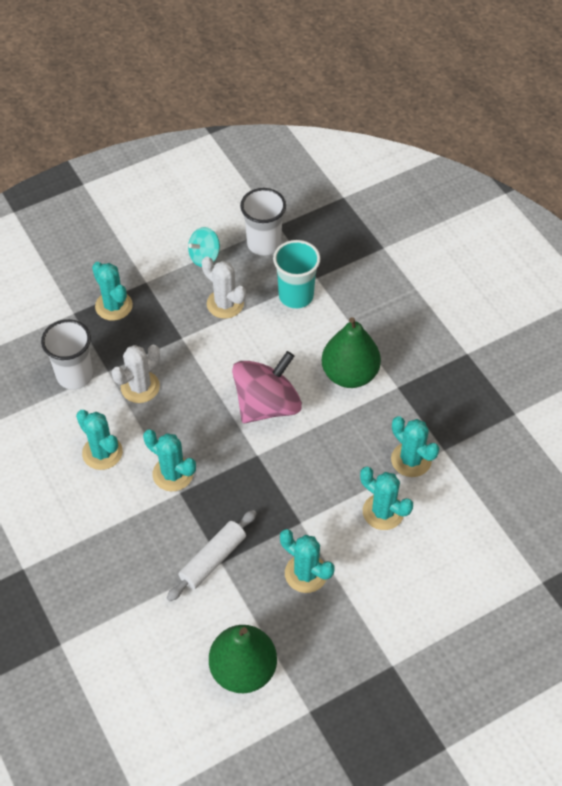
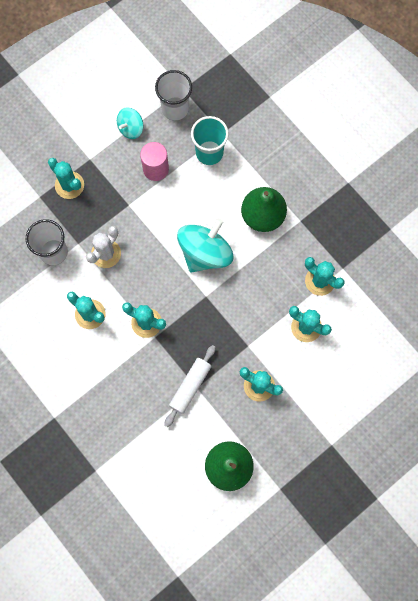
camera: 10 degrees left, 20 degrees up
(225, 304) = (156, 169): white cactus -> pink cylinder
(267, 405) = (205, 253): pink spinning top -> turquoise spinning top

